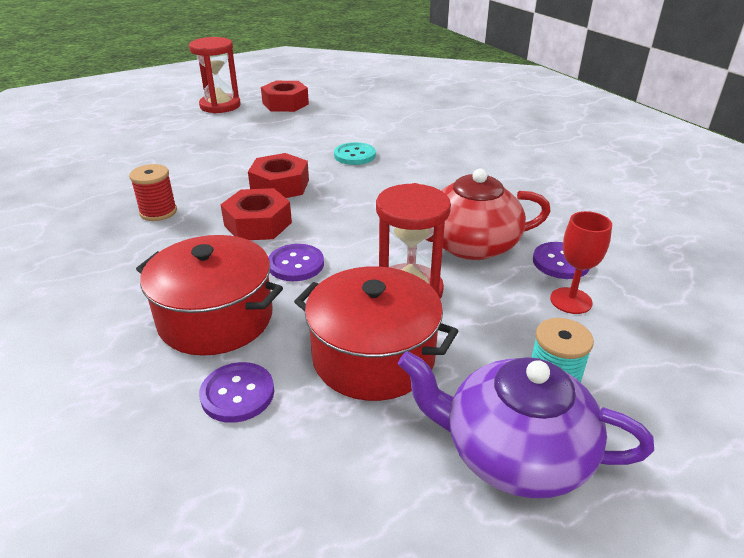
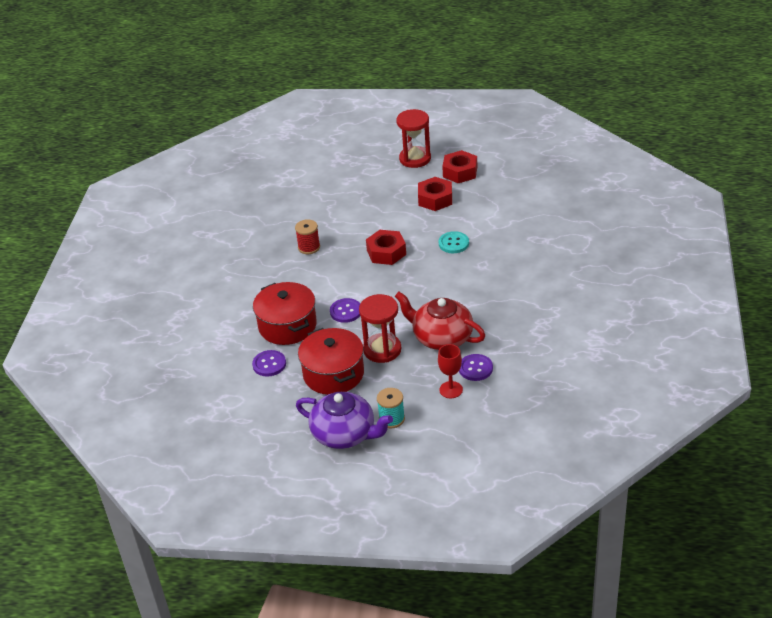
camera: 40 degrees right, 5 degrees up
(258, 224) = (350, 277): red nut -> red nut (435, 199)
(514, 452) = (345, 434): purple teapot -> purple teapot turned 150 degrees clockwise

